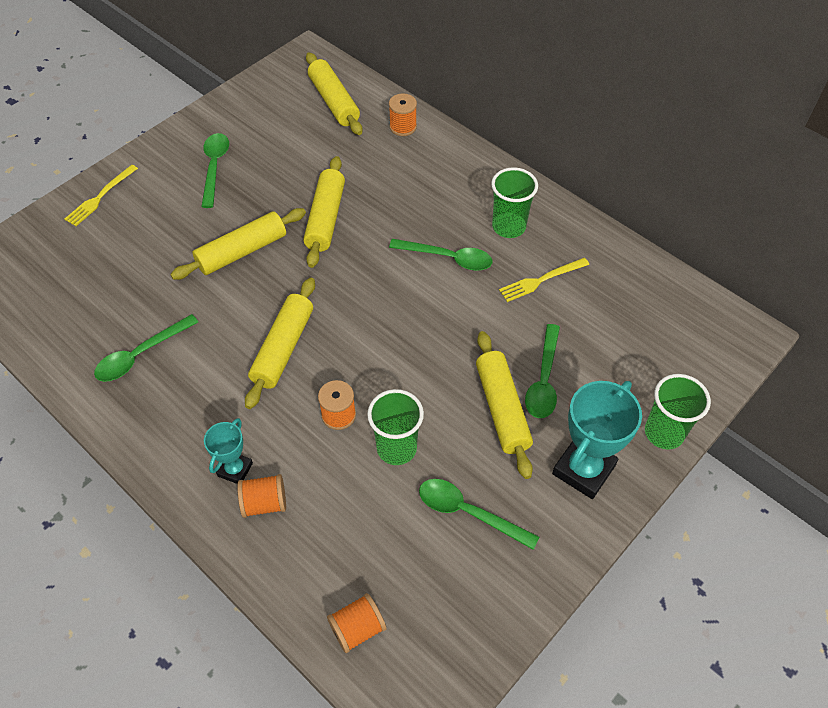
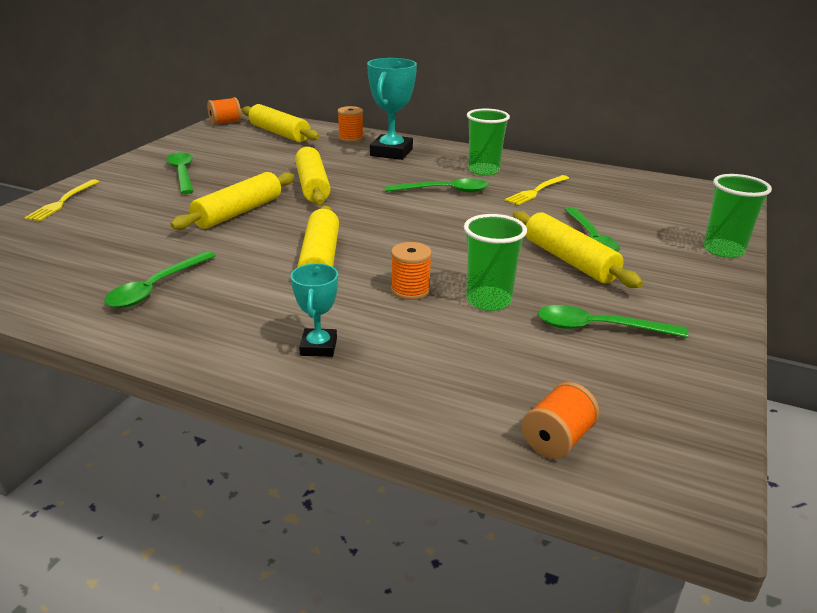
camera: 20 degrees left, 25 degrees down
(264, 503) = (371, 364): orange spool -> orange spool (225, 123)
(583, 469) = (679, 282): turquoise trophy -> turquoise trophy (391, 152)

